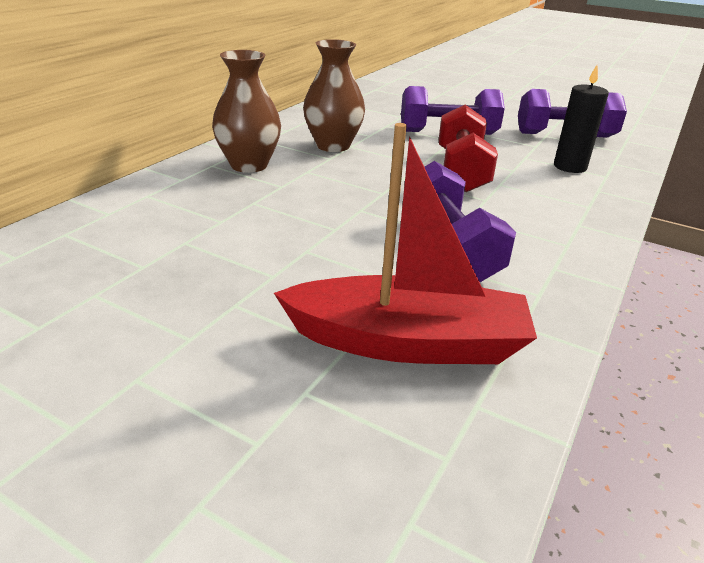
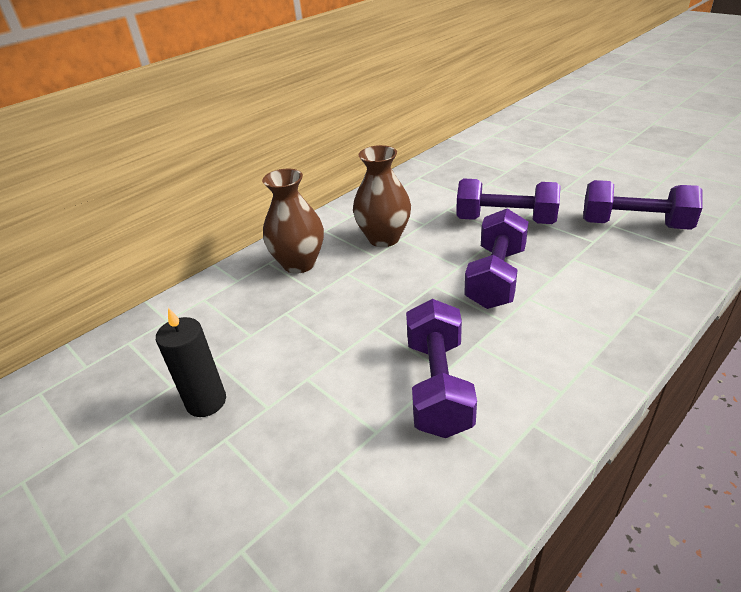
camera: 20 degrees right, 5 degrees up
(408, 342) = (349, 505): red boat -> none
(461, 171) = (496, 277): red dumbbell -> purple dumbbell
(570, 167) = (617, 275): black candle -> black candle (206, 402)

